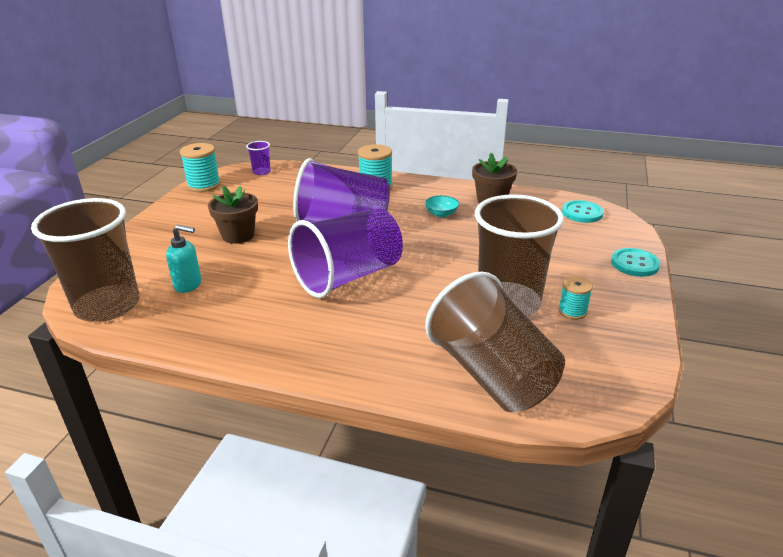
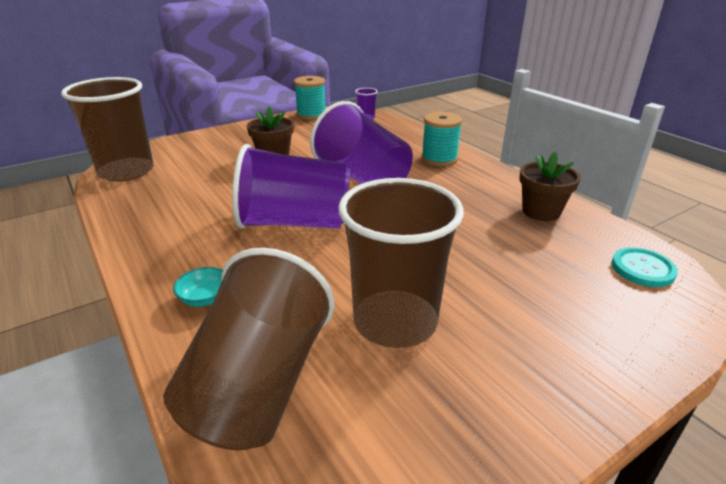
camera: 40 degrees right, 0 degrees up
(188, 285) = (187, 178): turquoise soap dispenser -> none
(441, 214) = (465, 204): turquoise bowl -> turquoise bowl (205, 298)
(572, 311) = (453, 373): turquoise spool -> none
(634, 264) = (632, 364): turquoise button -> none

